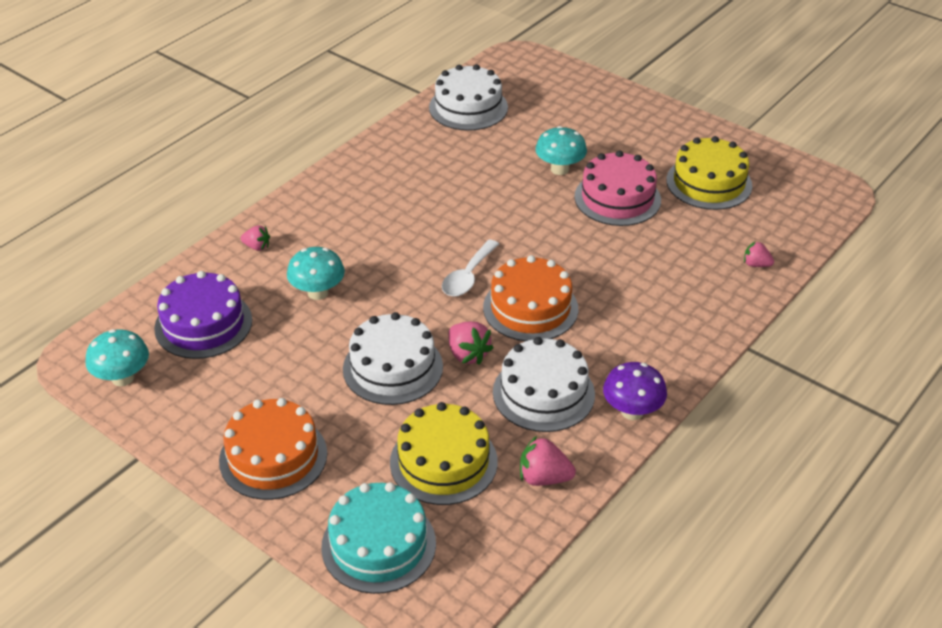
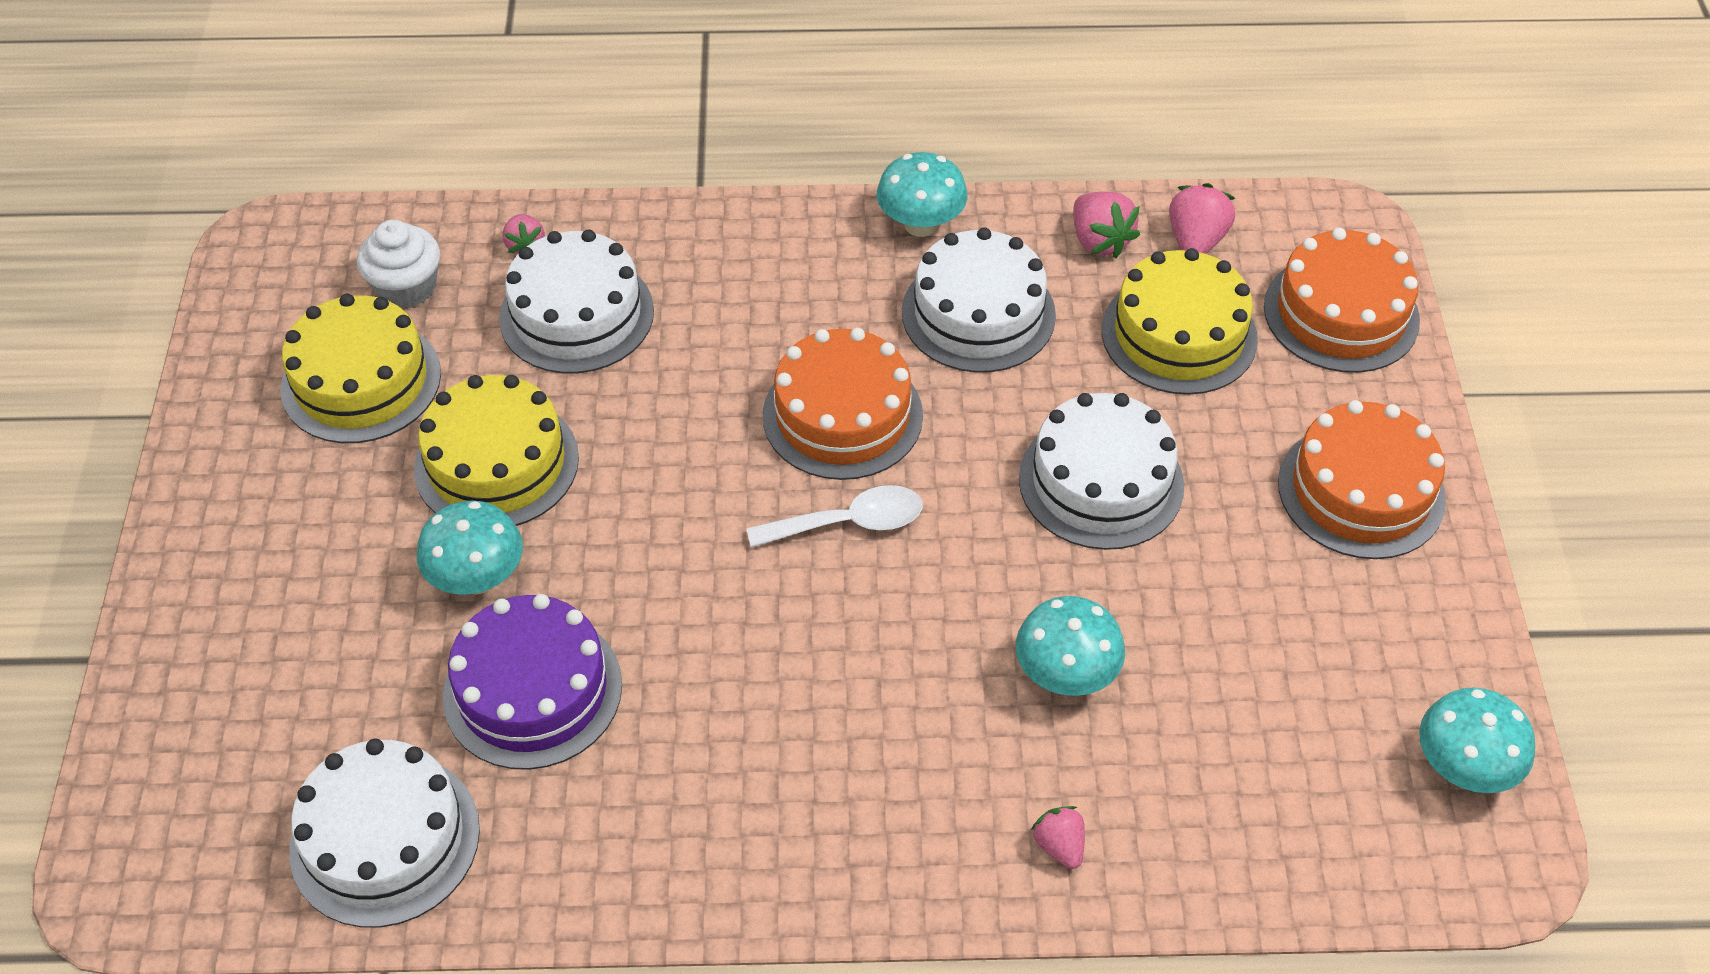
camera: 130 degrees left, 10 degrees up
(203, 324) = (1274, 764): purple cake -> purple cake (532, 690)
(378, 545) = (1341, 313): turquoise cake -> orange cake
(468, 354) = (995, 423): pink strawberry -> pink strawberry (1196, 241)
(617, 198) = (496, 463): pink cake -> yellow cake
(632, 411) = (920, 225): purple mushroom -> turquoise mushroom
(688, 259) = (576, 314): none -> white cake
(760, 217) = (406, 287): none -> white cupcake

